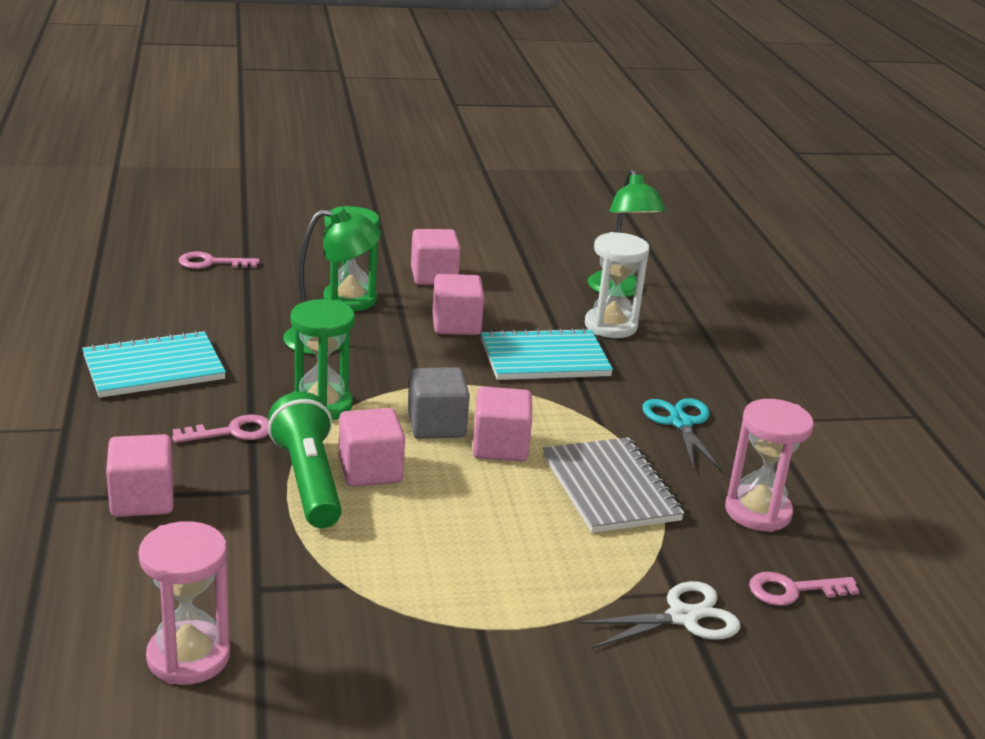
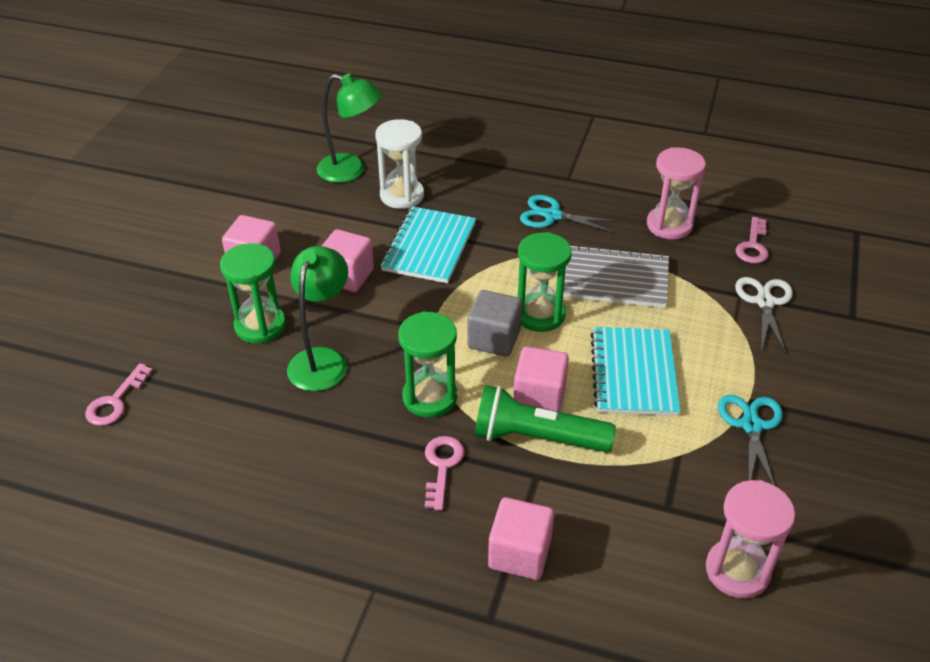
camera: 60 degrees left, 15 degrees up
(154, 368) = (301, 495): turquoise notebook -> turquoise notebook (633, 373)
(434, 636) = (751, 425): none -> turquoise scissors
(500, 446) = (540, 314): pink cube -> green hourglass

